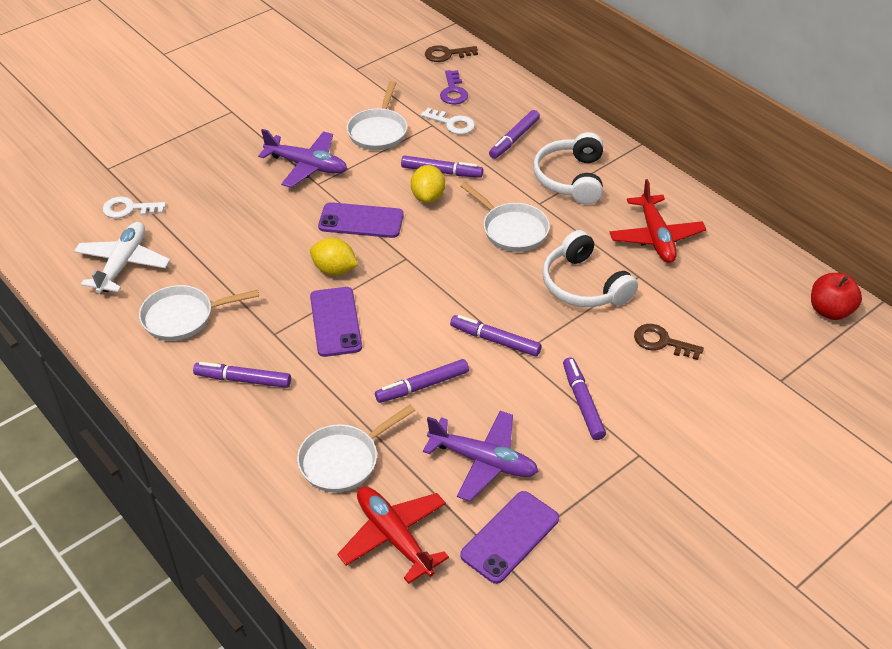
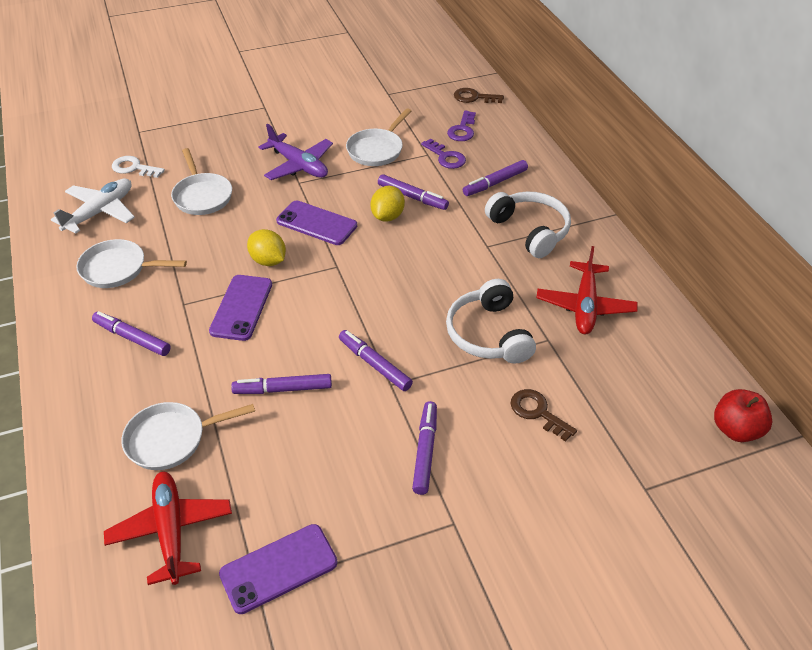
camera: 20 degrees right, 0 degrees up
(452, 123) = (446, 157): white key -> purple key
(483, 461) = (297, 481): purple plane -> none
(512, 229) = (448, 264): white pan -> white pan (202, 196)
(571, 178) = (530, 230): white headphones -> white headphones turned 120 degrees clockwise

